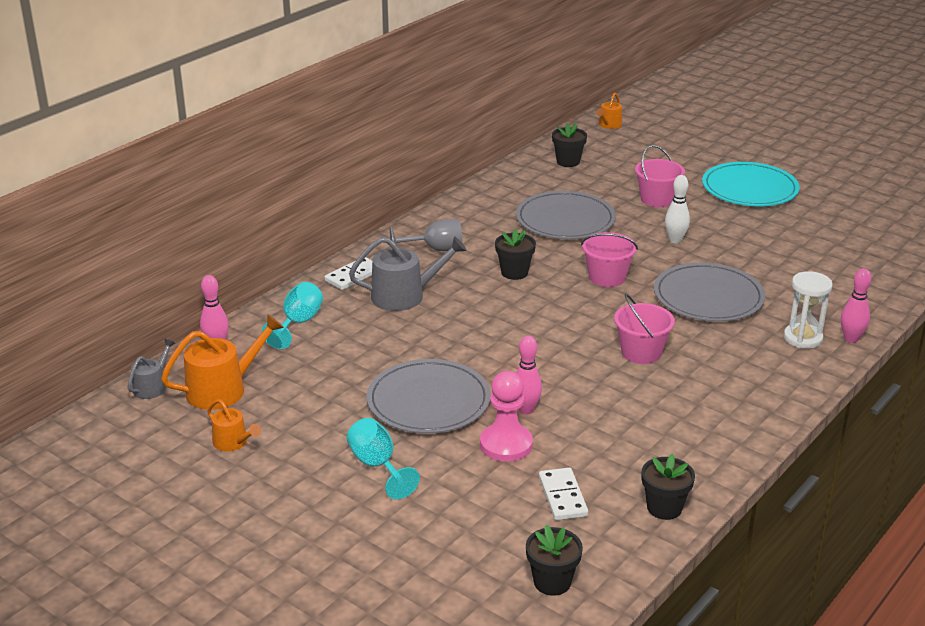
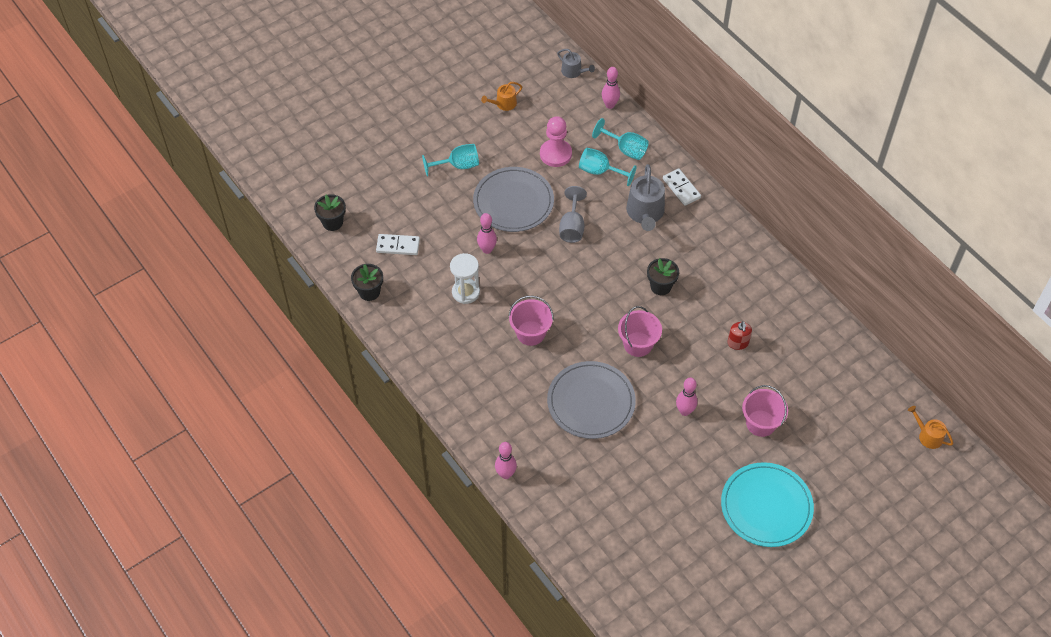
camera: 105 degrees right, 25 degrees up
(223, 389) = (559, 104): orange watering can -> none
(345, 338) = (600, 171): none -> turquoise goblet
(435, 249) = (708, 244): grey goblet -> grey goblet (572, 227)
(506, 445) = (455, 231): pink pawn -> pink pawn (555, 154)
(565, 220) = (738, 343): grey plate -> red soap dispenser
(568, 162) = (849, 377): black flower pot -> none
(675, 240) = (685, 411): white bowling pin -> pink bowling pin
(802, 338) = (517, 442): white hourglass -> white hourglass (465, 292)

